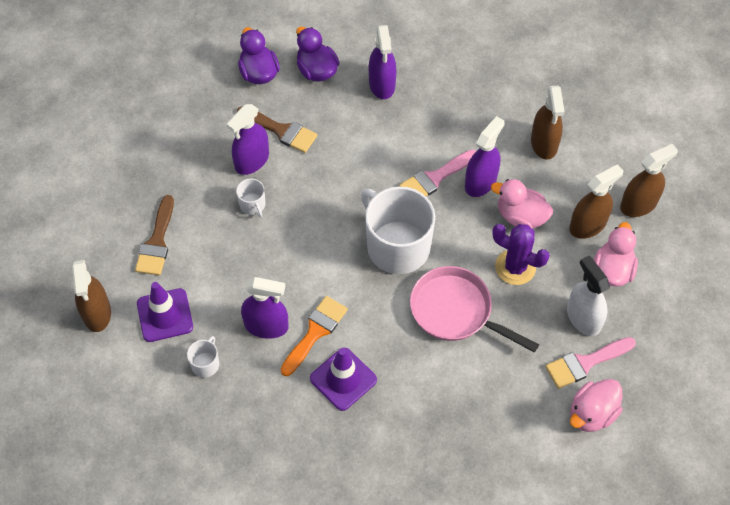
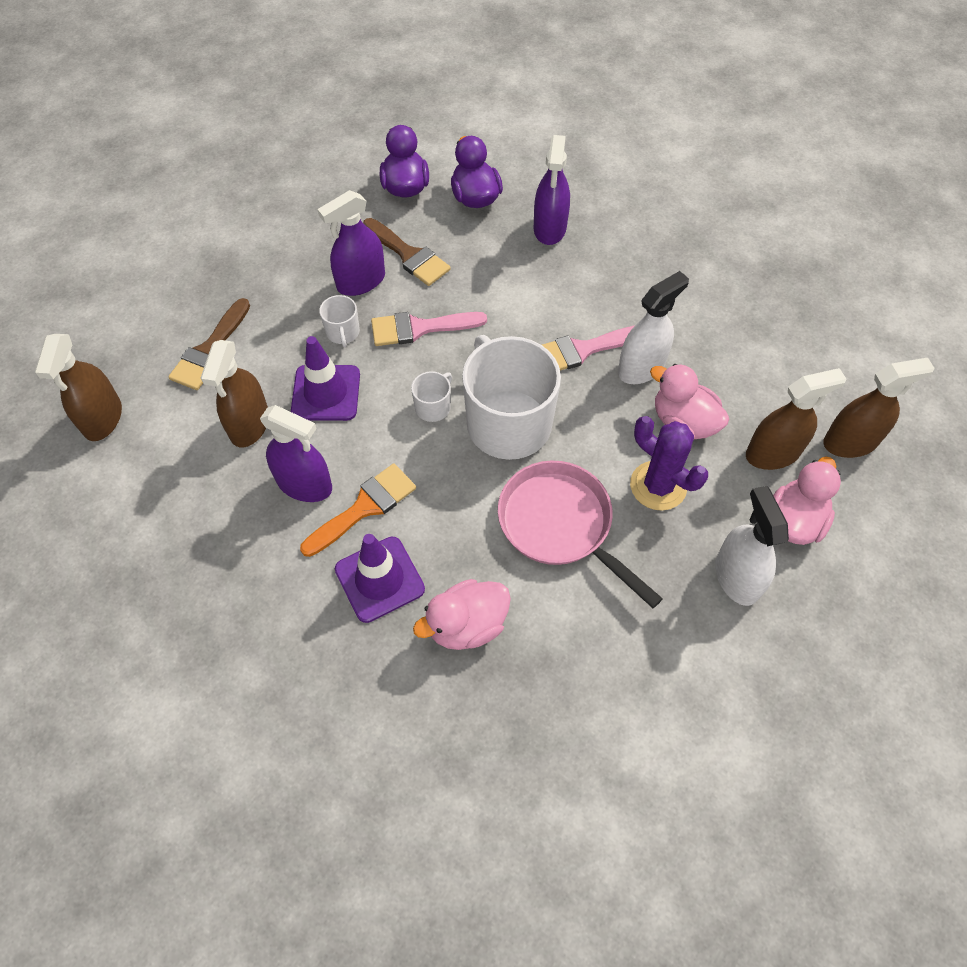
camera: 15 degrees right, 0 degrees up
(165, 315) = (183, 440): purple traffic cone -> purple traffic cone (326, 393)
(205, 364) = (209, 514): white mug -> white mug (433, 407)
(480, 182) = (641, 367): purple spray bottle -> white spray bottle
(544, 143) = (738, 338): brown spray bottle -> brown spray bottle (249, 424)
(585, 363) = (723, 641): pink brush -> pink brush (419, 328)
(592, 414) = (716, 719): pink duck -> pink duck (467, 625)

